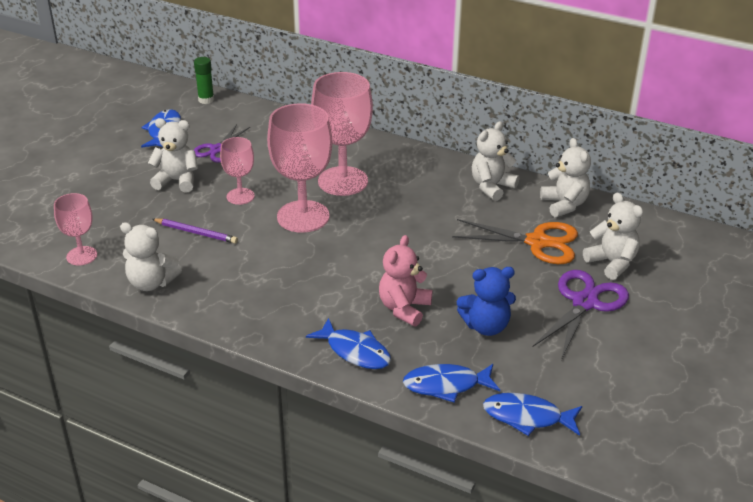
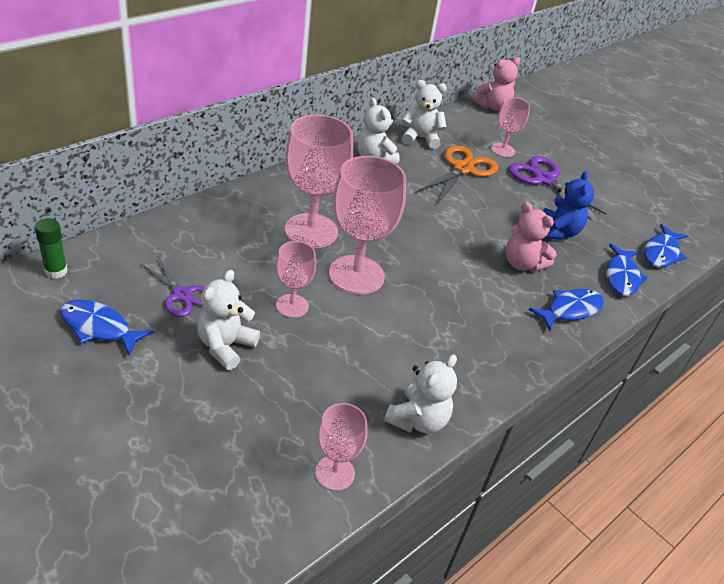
camera: 75 degrees left, 5 degrees up
(196, 233) = (341, 359): purple pencil -> none
(612, 263) = (503, 150): white teddy bear -> pink goblet
(704, 240) = (492, 107): none -> pink teddy bear

